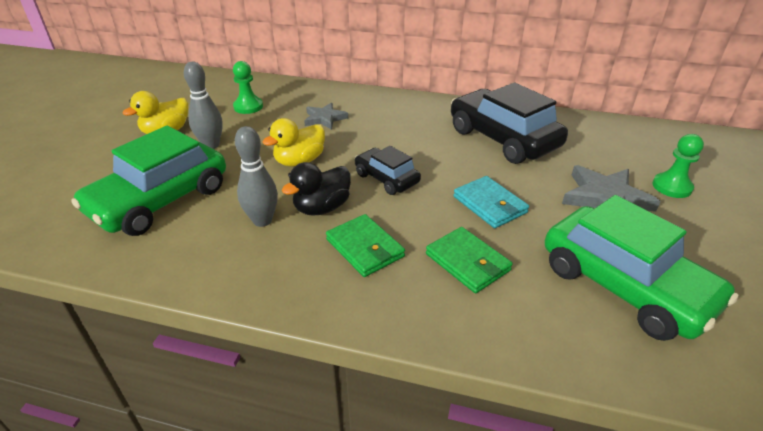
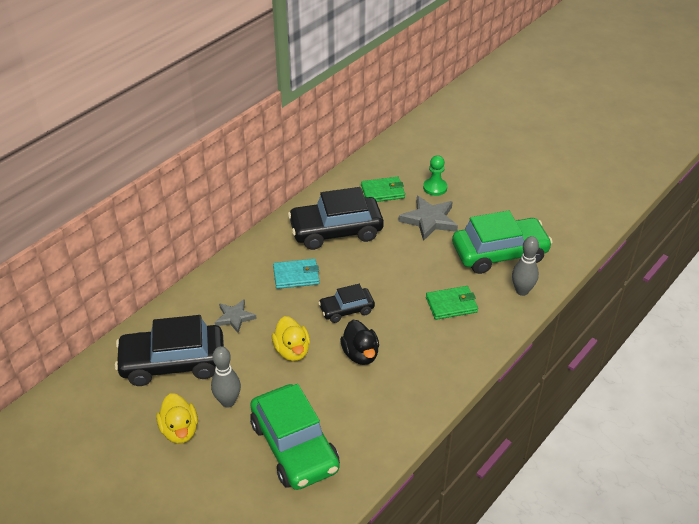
camera: 65 degrees left, 5 degrees up
(248, 107) = (173, 363): green pawn -> black car
(262, 220) = (356, 390): grey bowling pin -> grey bowling pin (522, 291)
(365, 248) = (414, 345): green wallet -> green wallet (383, 192)
(489, 205) = (405, 272): turquoise wallet -> turquoise wallet (296, 276)

